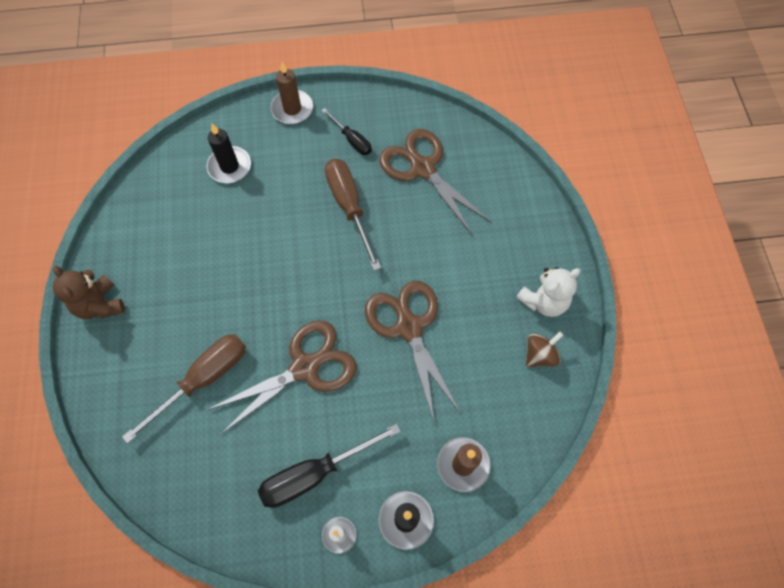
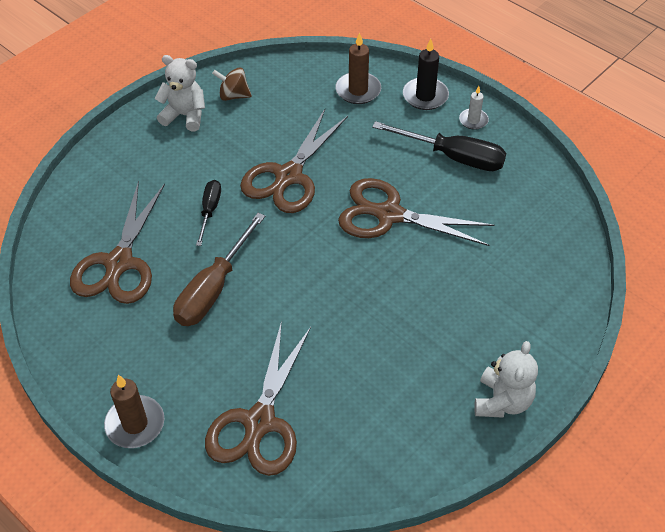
camera: 130 degrees left, 15 degrees down
(100, 304) = (502, 401): brown teddy bear -> white teddy bear
(203, 379) = (471, 270): brown screwdriver -> none
(229, 166) = (260, 422): black candle -> brown scissors
(352, 140) = (132, 341): black screwdriver -> black screwdriver (210, 211)

